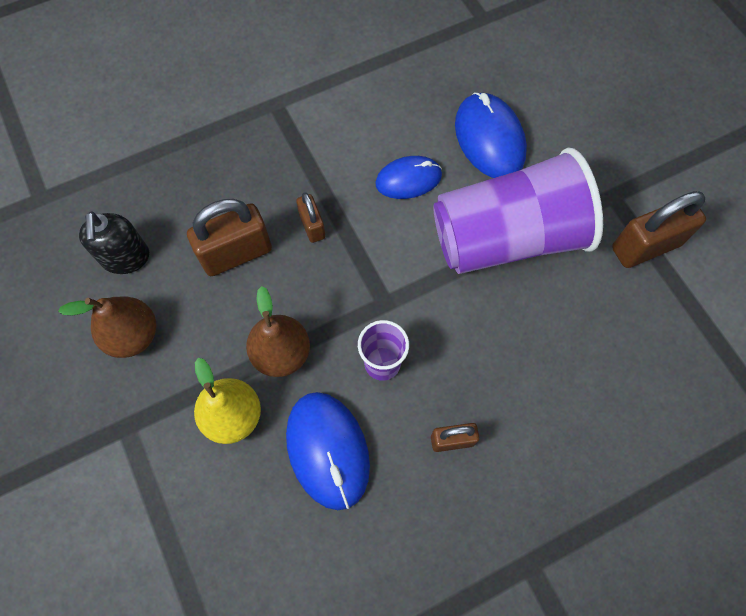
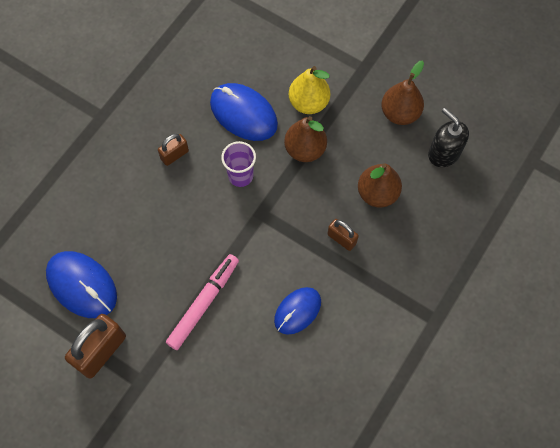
camera: 150 degrees right, 0 degrees up
(236, 253) = (377, 193): brown padlock -> brown pear
(489, 139) = (256, 381): blue mouse -> blue mouse (82, 285)
(506, 238) = (203, 303): purple cup -> pink marker

